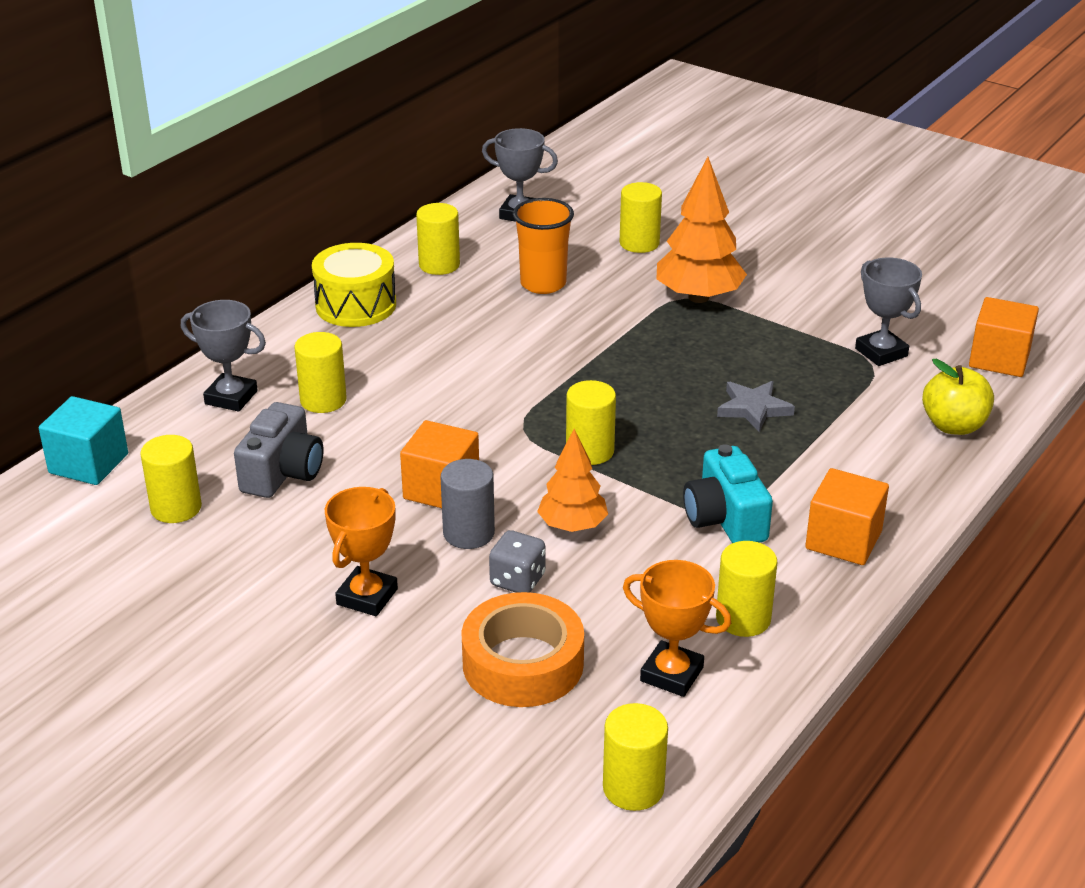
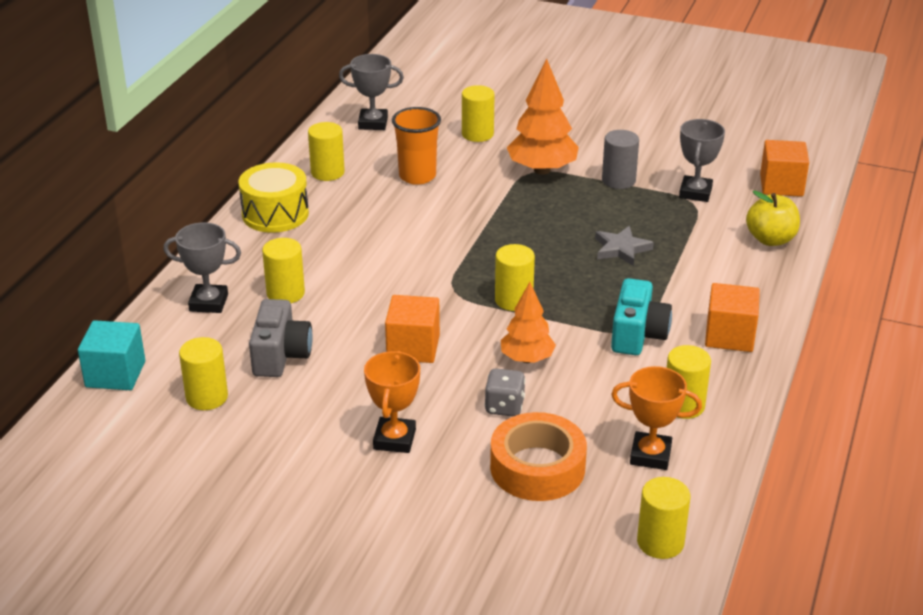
camera: 15 degrees left, 0 degrees up
(468, 533) = (450, 377): grey cylinder -> grey cylinder (618, 180)
(725, 519) = (637, 335): turquoise camera -> turquoise camera turned 135 degrees counterclockwise
(881, 352) = (695, 193): grey trophy -> grey trophy turned 60 degrees clockwise

